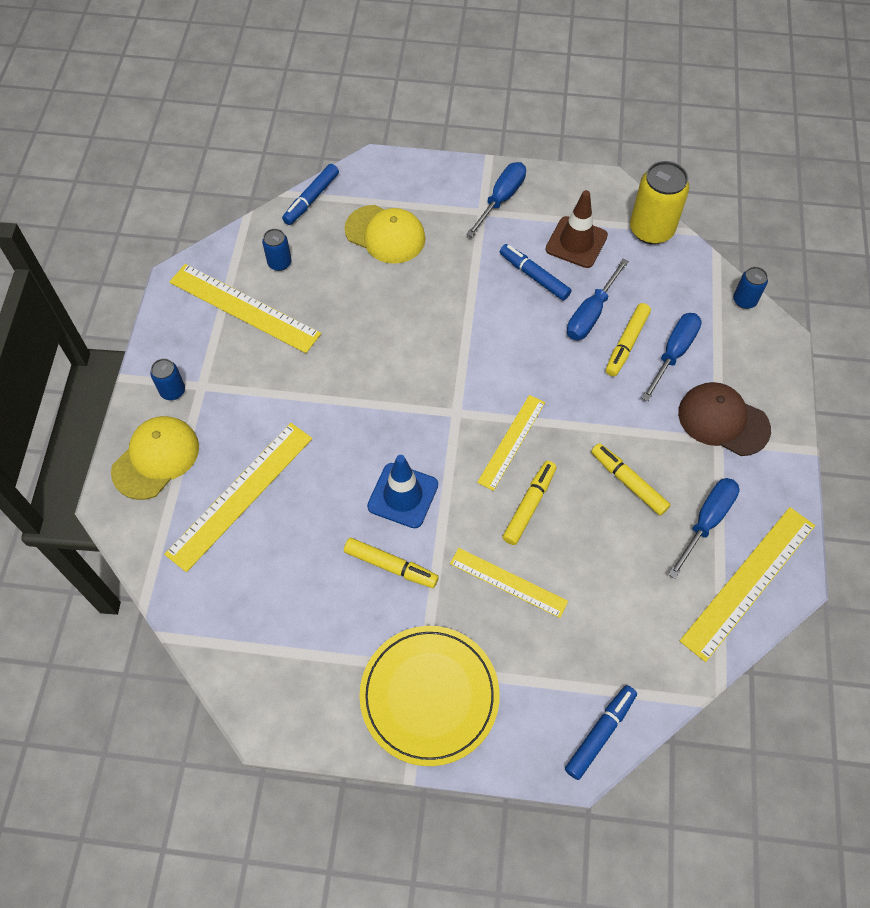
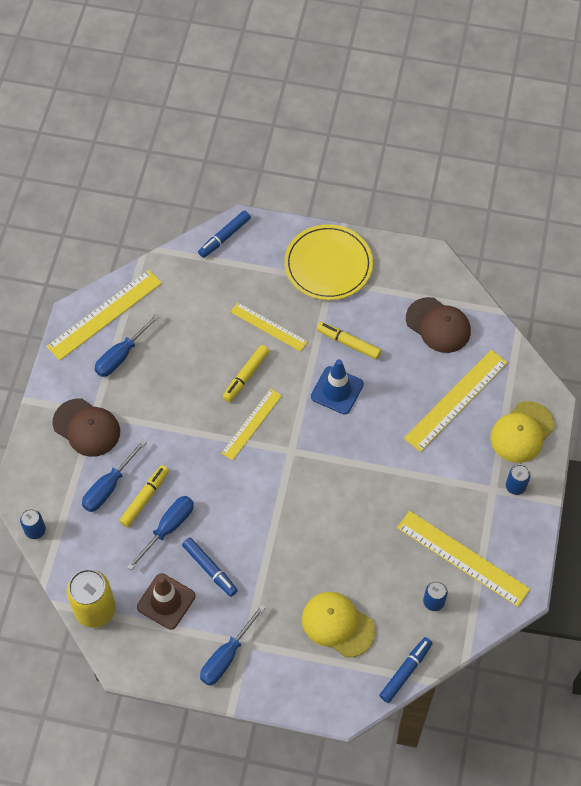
camera: 175 degrees left, 0 degrees up
(260, 605) = (438, 325): none -> brown cap
(628, 482) = (170, 387): yellow marker -> none

